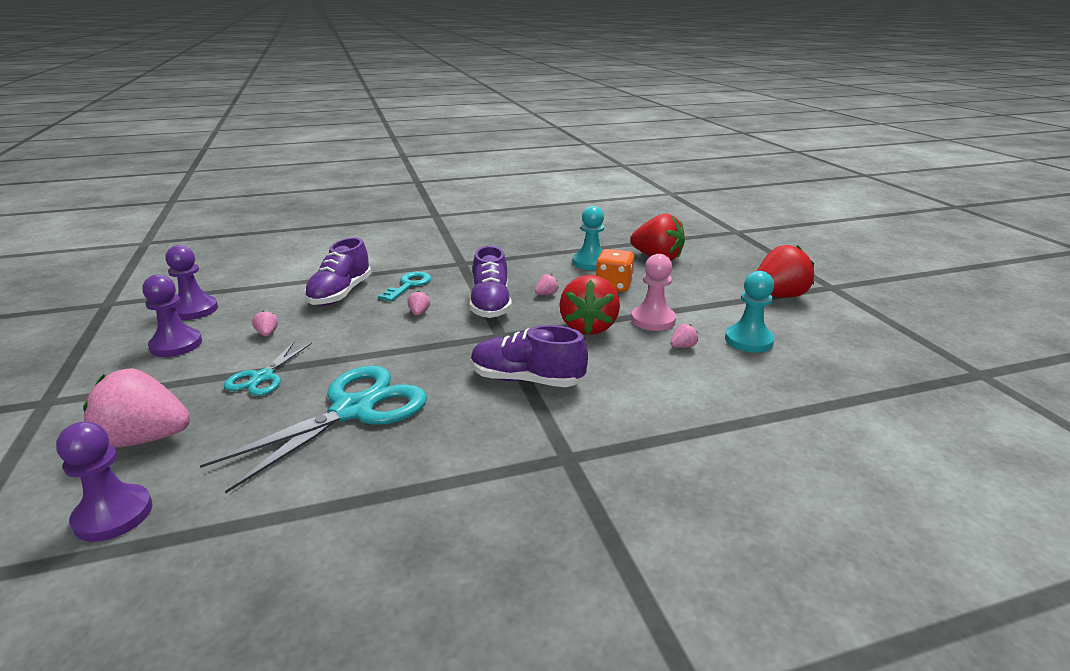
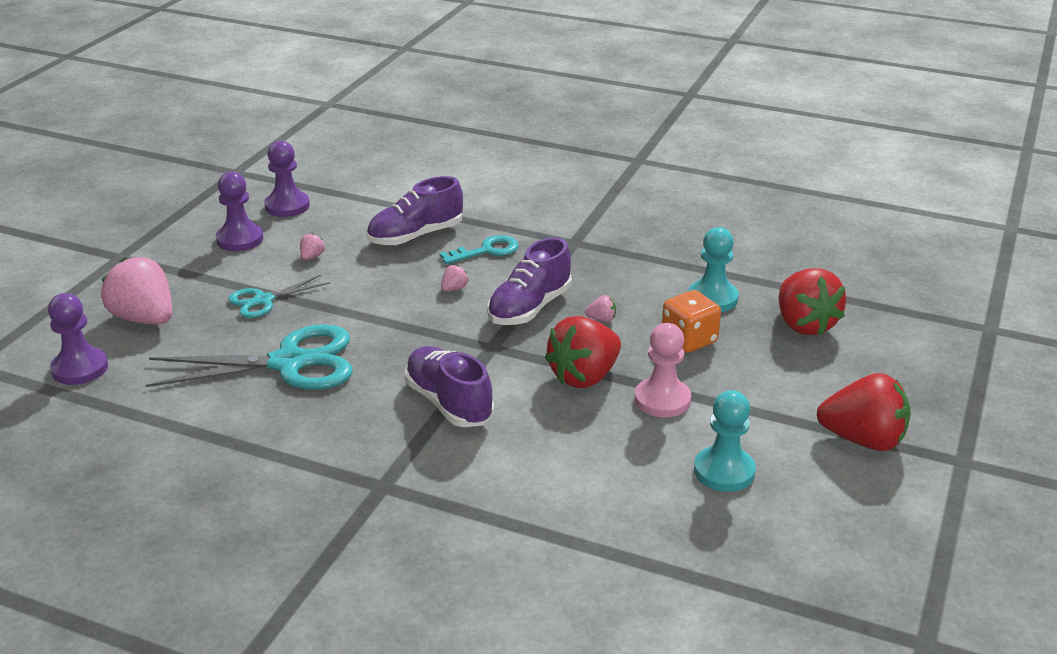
camera: 40 degrees right, 5 degrees up
(682, 347) = (642, 443): pink strawberry -> none

